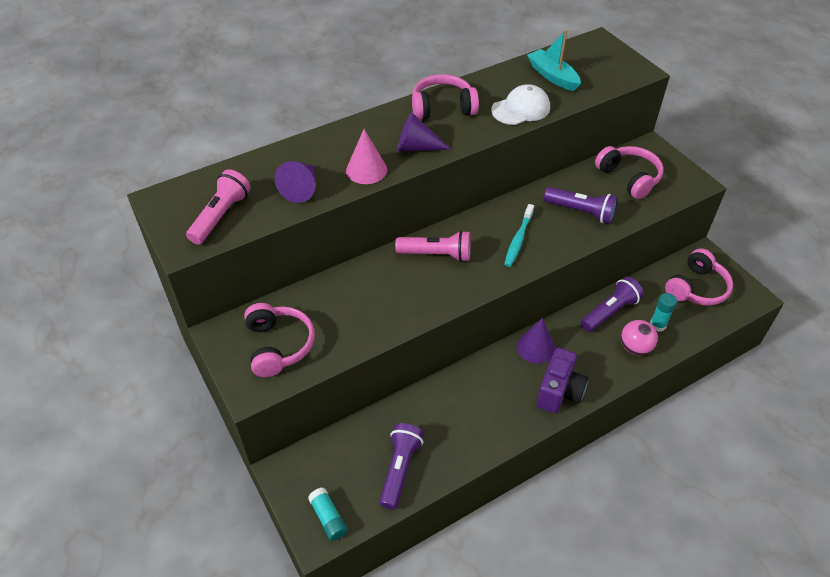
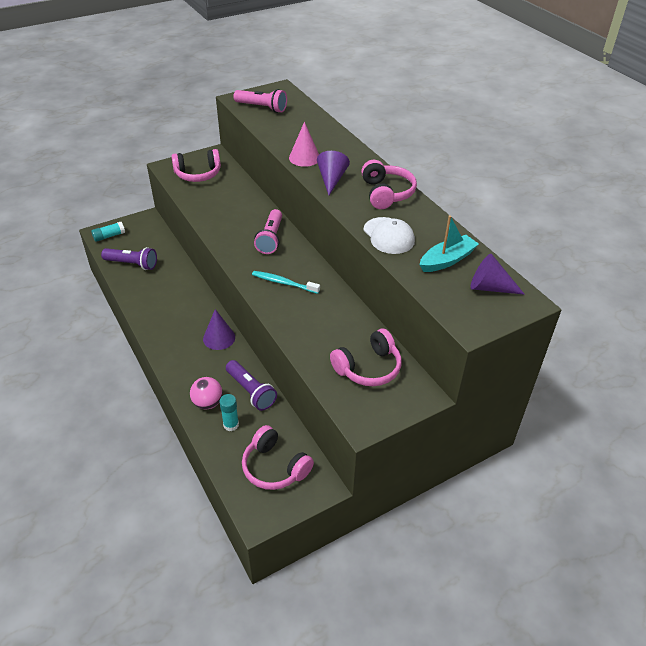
camera: 90 degrees right, 5 degrees down
(302, 188) = (286, 133): purple cone -> purple cone (490, 287)
(559, 392) = (173, 347): purple camera -> none
(581, 212) = (317, 325): purple flashlight -> none

